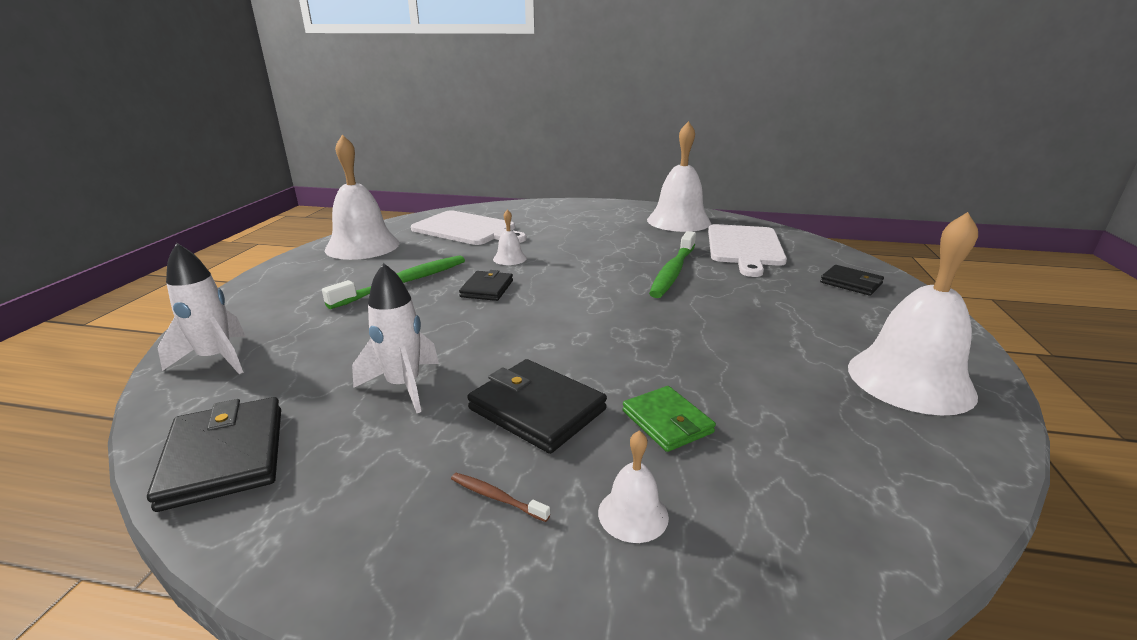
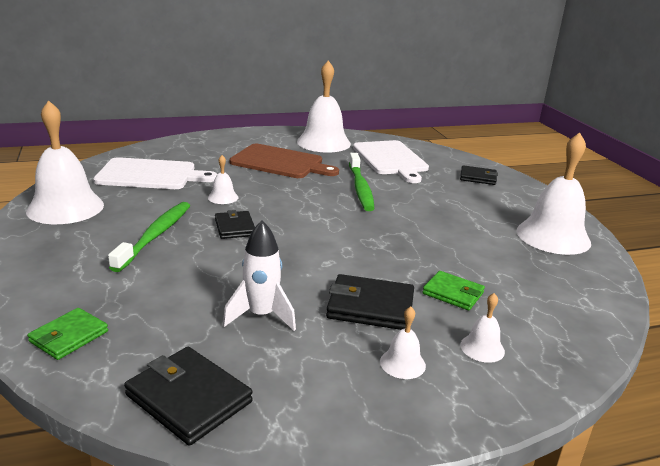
camera: 30 degrees left, 0 degrees up
(216, 359) = (69, 336): white rocket -> green wallet
(496, 497) = (402, 363): brown toothbrush -> white bell
(607, 234) = (280, 162): none -> brown cutting board

